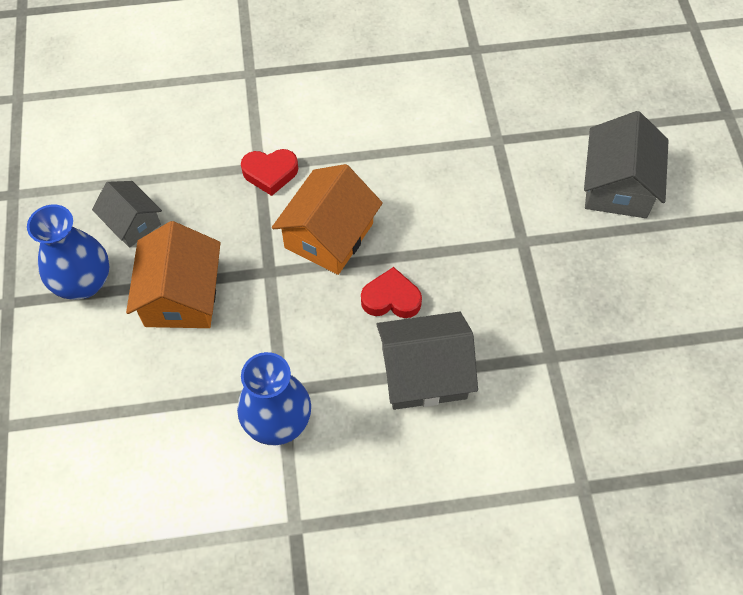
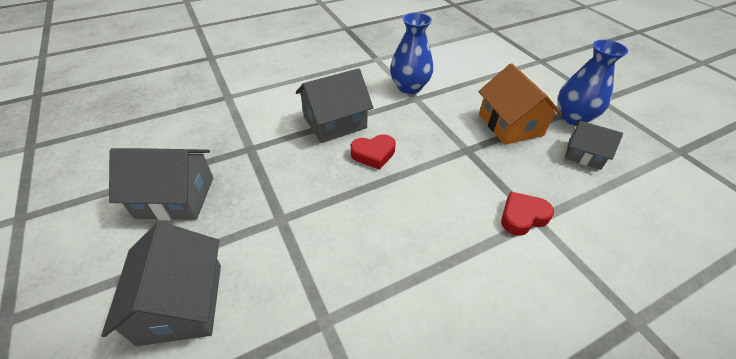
camera: 160 degrees right, 15 degrees down
(329, 235) = (441, 182): orange house -> none
(640, 302) = (175, 197): none -> grey house

